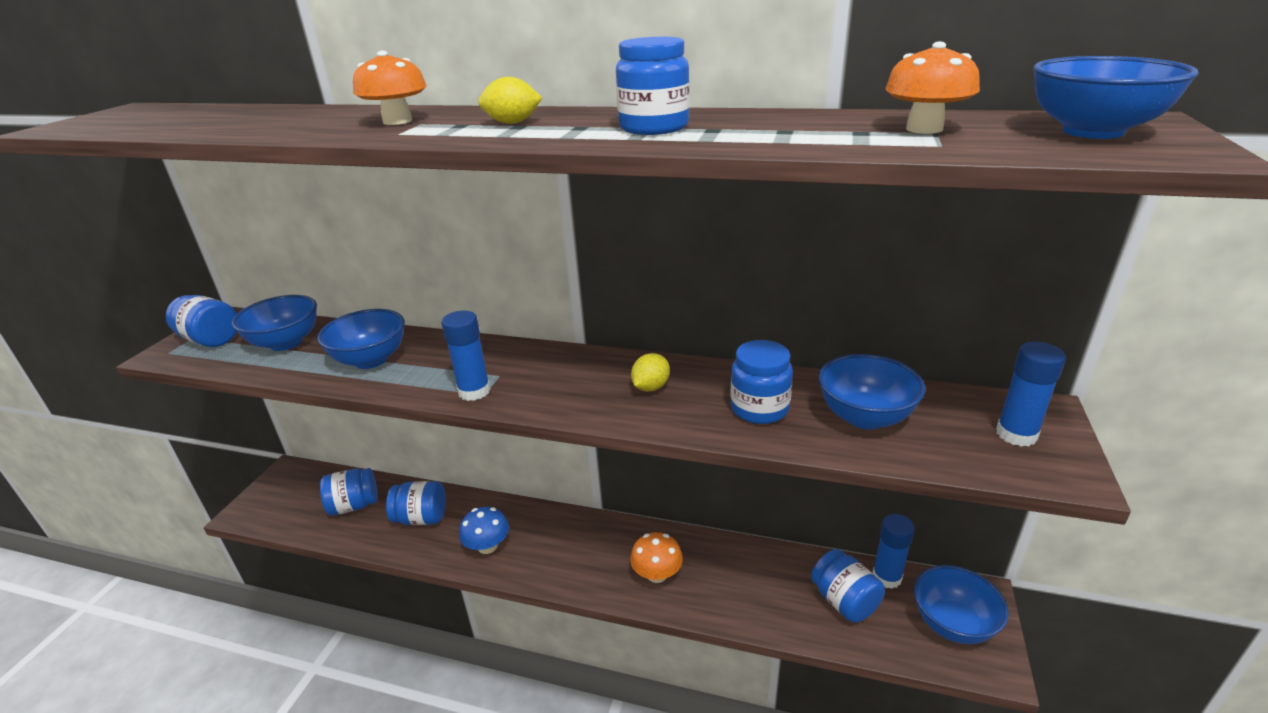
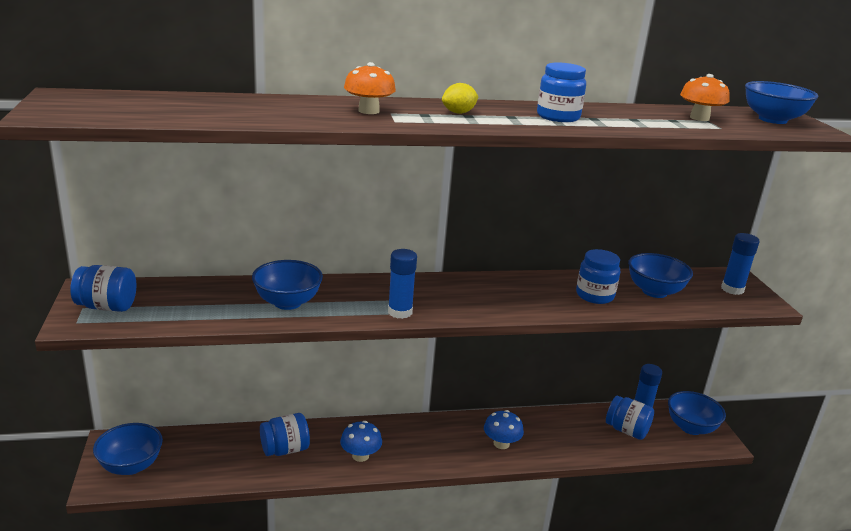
camera: 30 degrees left, 5 degrees down
(286, 343) = (189, 300): blue bowl -> blue bowl (131, 466)
(354, 505) = (212, 454): blue jar -> none
(651, 387) = (518, 293): yellow lemon -> none
(657, 574) = (501, 443): orange mushroom -> blue mushroom

